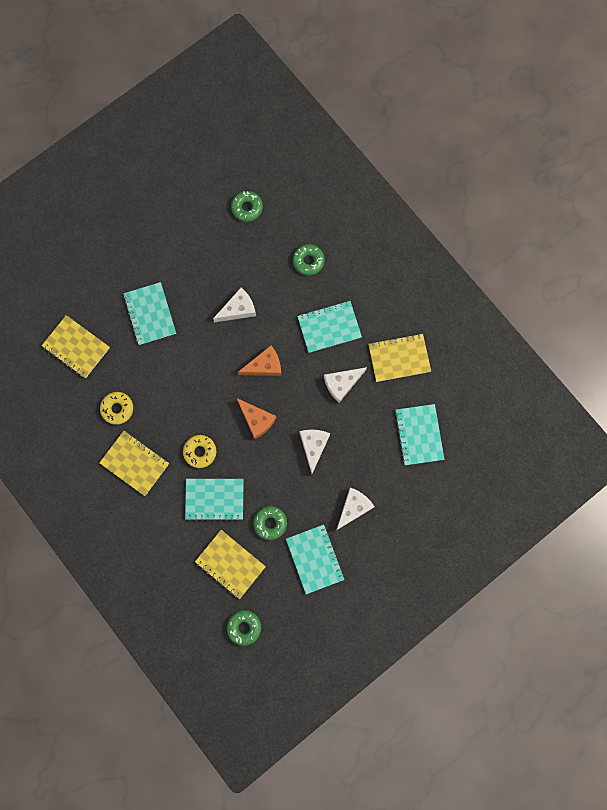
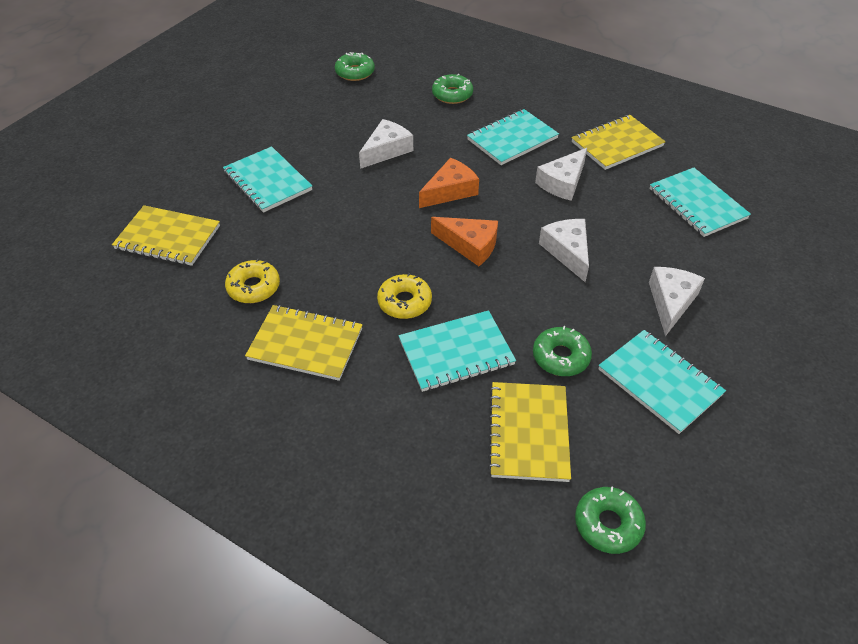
camera: 20 degrees left, 30 degrees down
(230, 564) = (528, 432): yellow notebook -> yellow notebook turned 75 degrees clockwise

